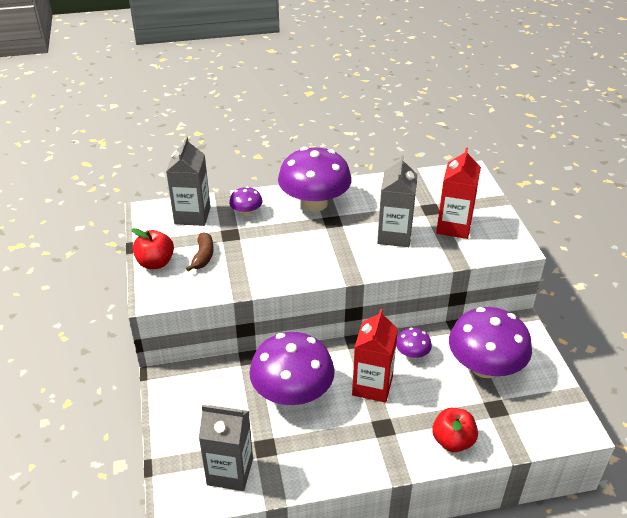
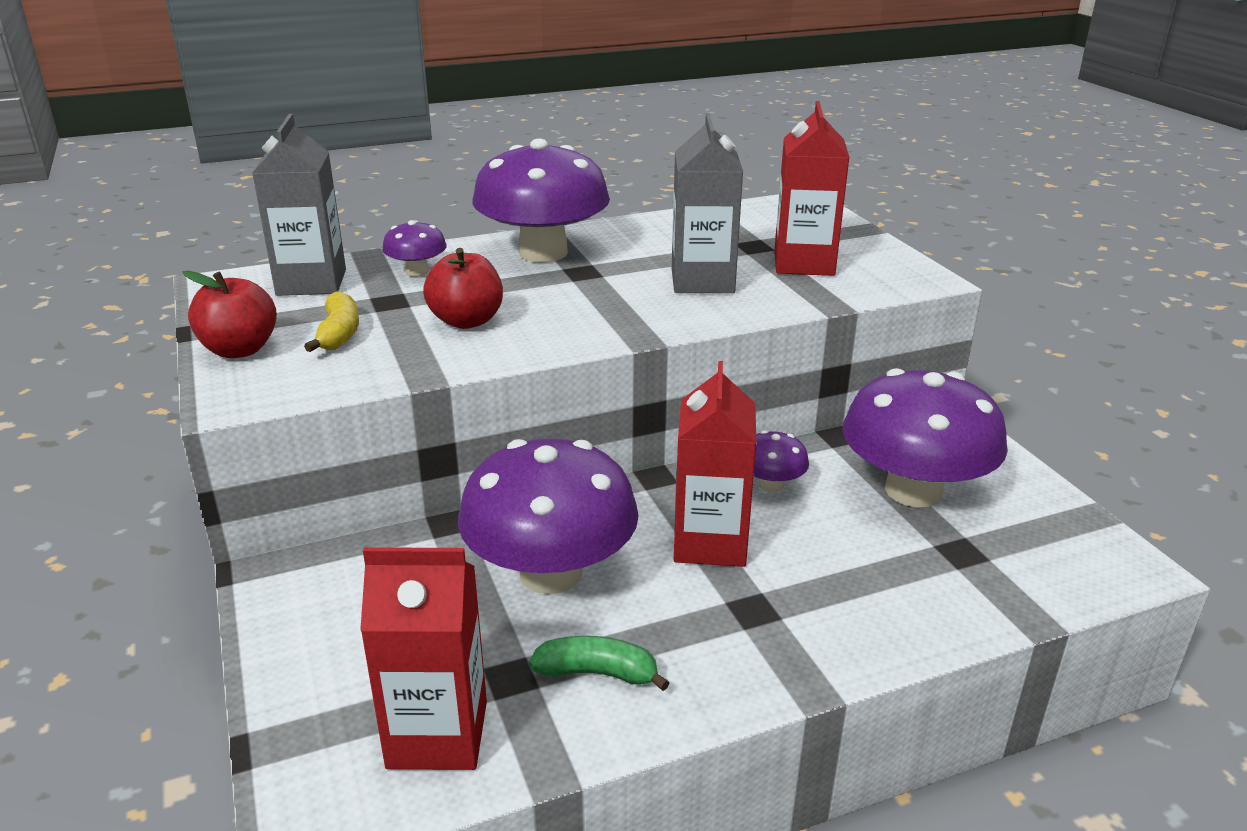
camera: 10 degrees left, 10 degrees down
(203, 256) = (339, 333): brown banana -> yellow banana
(230, 472) = (437, 734): grey carton -> red carton
(304, 451) = (597, 673): none -> green banana
(452, 441) = (901, 616): red apple -> red apple (466, 321)

